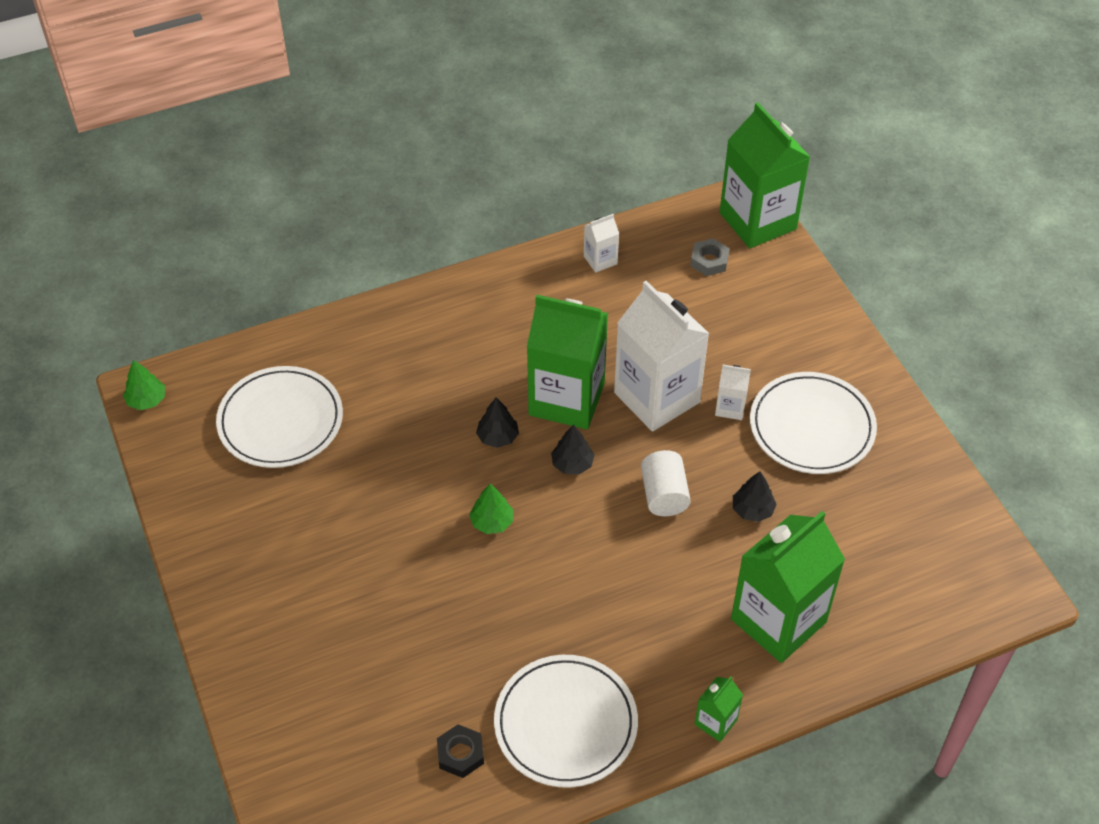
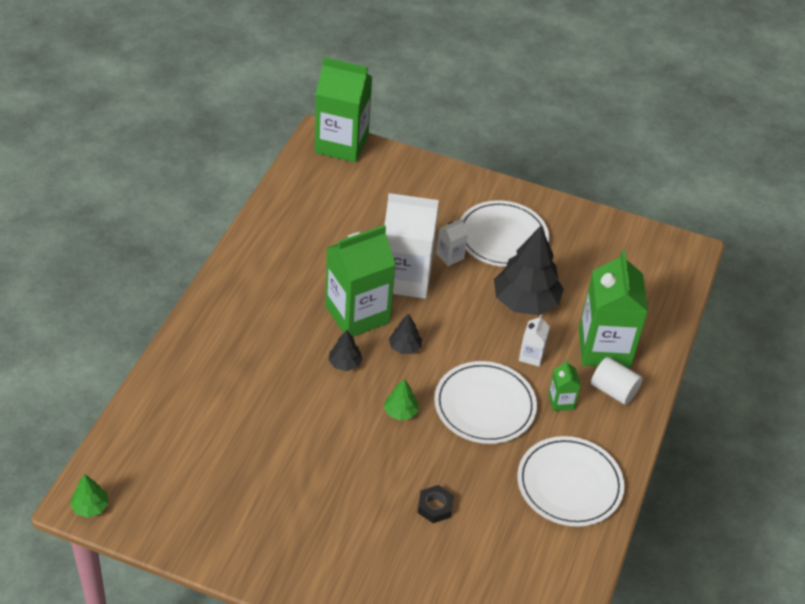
camera: 50 degrees left, 5 degrees down
(280, 421) = (200, 452): white plate -> white plate (484, 405)
(460, 754) = (538, 546): black nut -> black nut (435, 507)
(600, 260) = (279, 223): white carton -> white carton (531, 356)
(664, 495) = (473, 327): white cylinder -> white cylinder (613, 390)
(709, 261) = (342, 183): grey nut -> none
(716, 722) = (636, 422): green carton -> green carton (561, 401)
(752, 510) = (525, 302): black tree -> black tree, size x2.16

